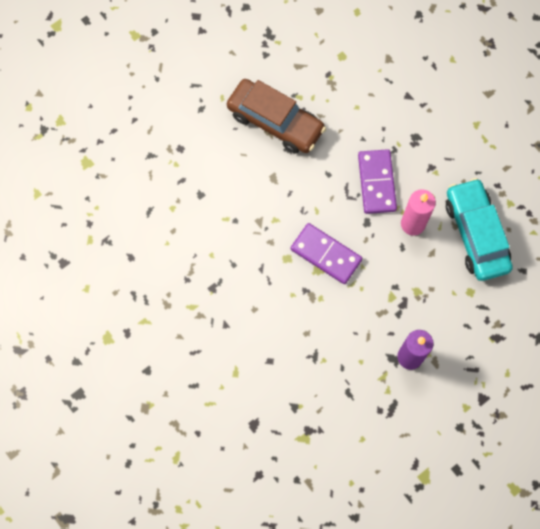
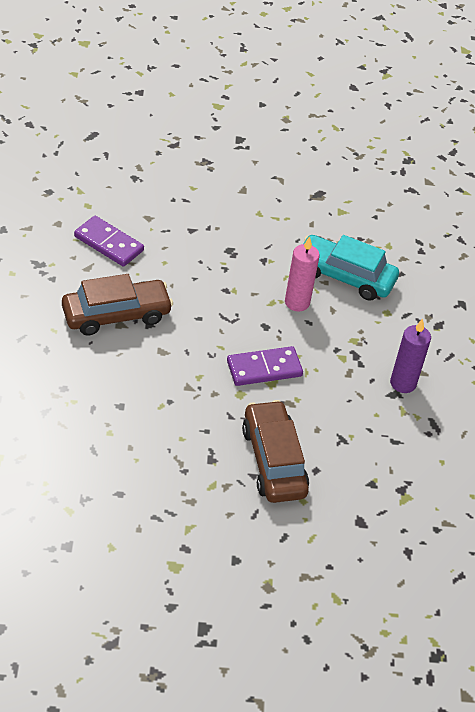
camera: 55 degrees left, 25 degrees down
(250, 327) = (273, 460): none -> brown car
(377, 182) = (240, 297): purple domino -> purple domino (109, 243)

